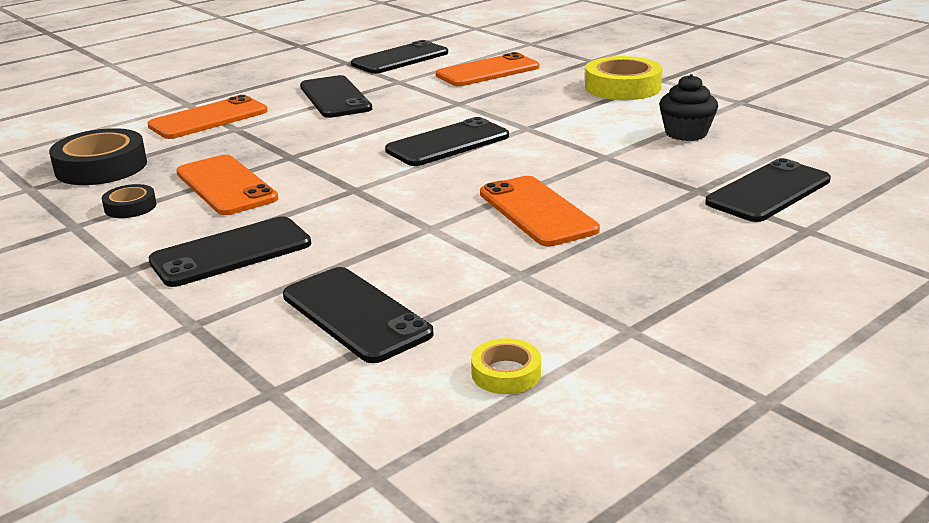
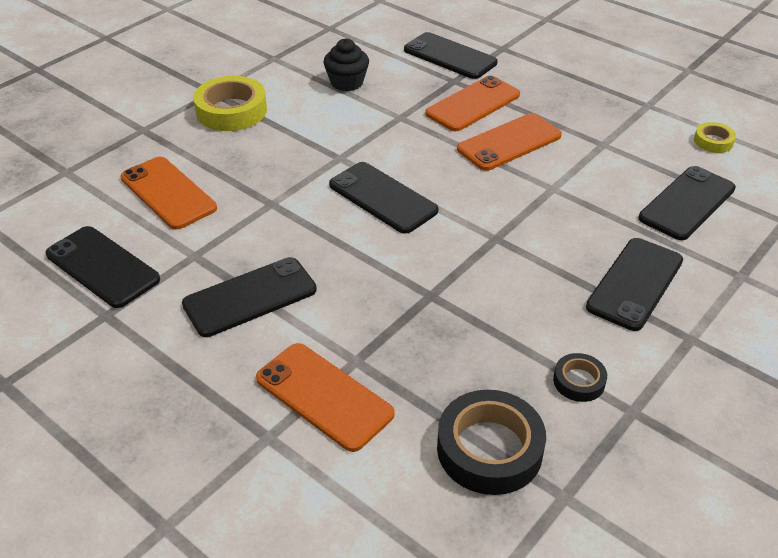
camera: 100 degrees left, 15 degrees up
(226, 186) = (511, 323): orange phone -> orange phone (473, 104)
(231, 252) = (635, 284): black phone -> black phone turned 75 degrees clockwise

